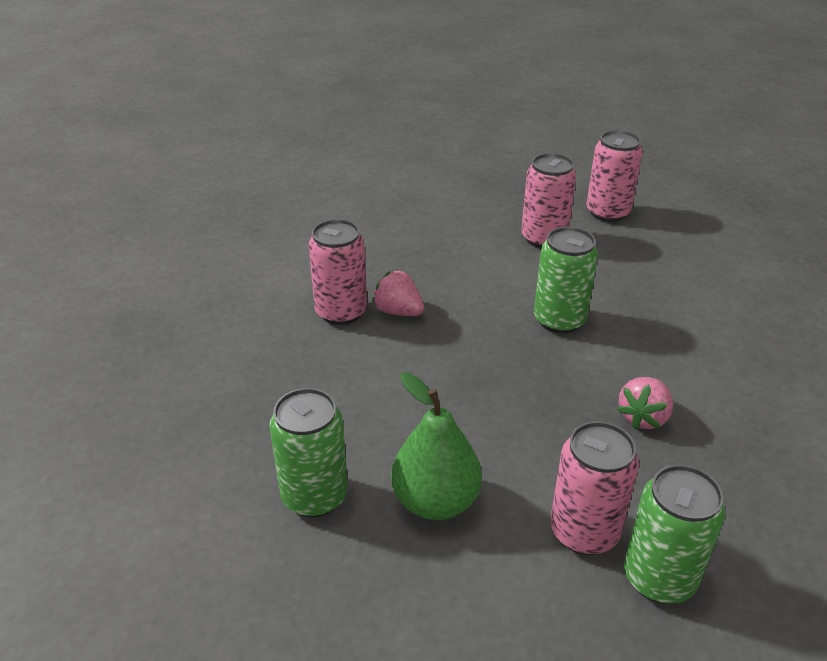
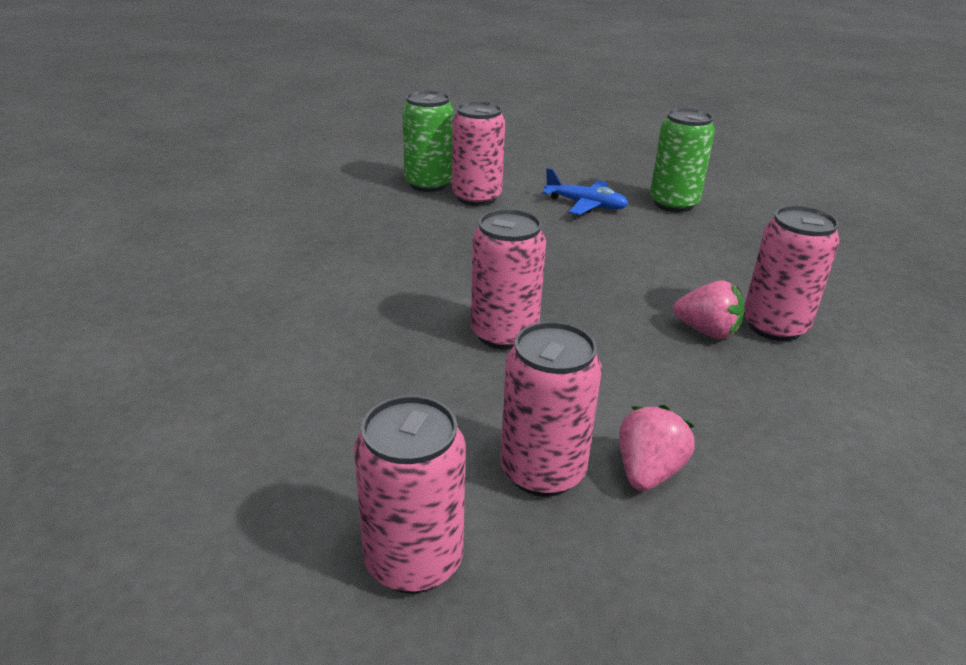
camera: 170 degrees right, 5 degrees down
(435, 501) = (585, 205): green pear -> blue plane
(559, 320) = (504, 334): green can -> pink can
(643, 417) = (419, 255): pink strawberry -> pink strawberry (648, 472)

